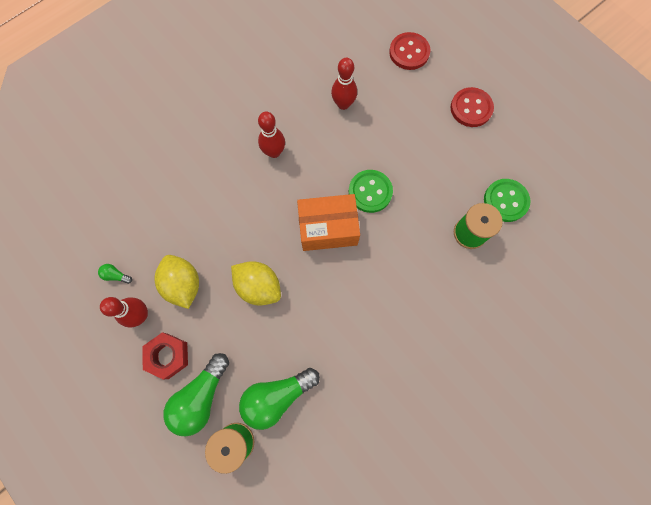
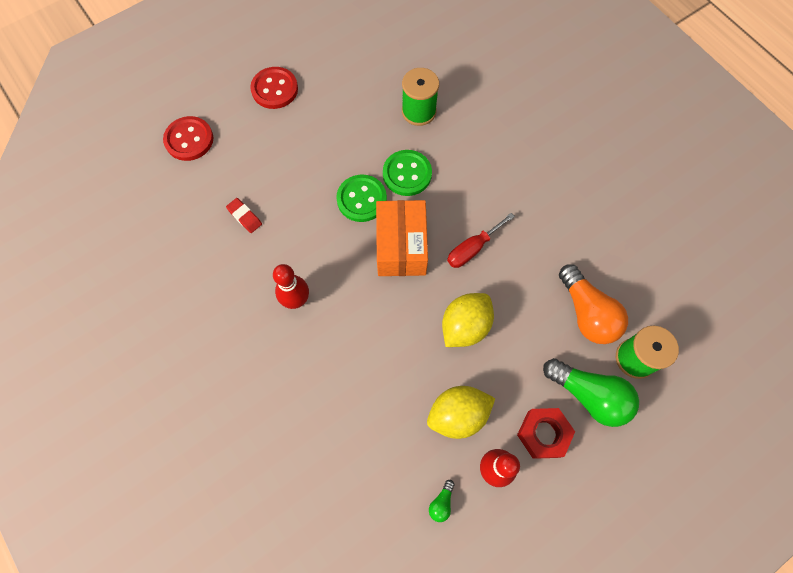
camera: 85 degrees left, 5 degrees down
(277, 396) = (586, 313): green light bulb -> orange light bulb
(332, 290) = (472, 248): none -> red screwdriver
(343, 104) = (244, 217): red bowling pin -> red eraser
(505, 201) = (387, 75): green button -> green button (407, 174)

